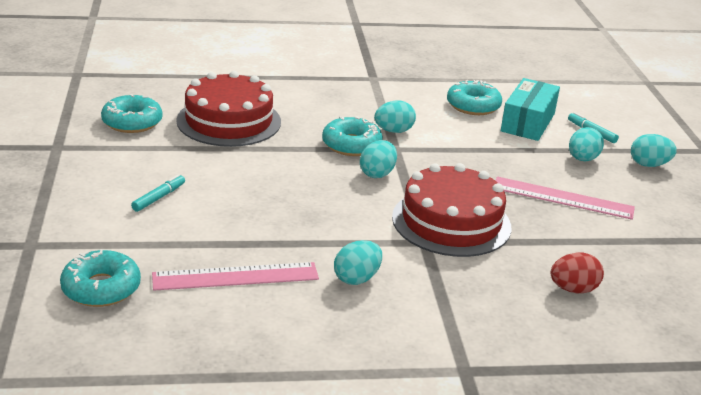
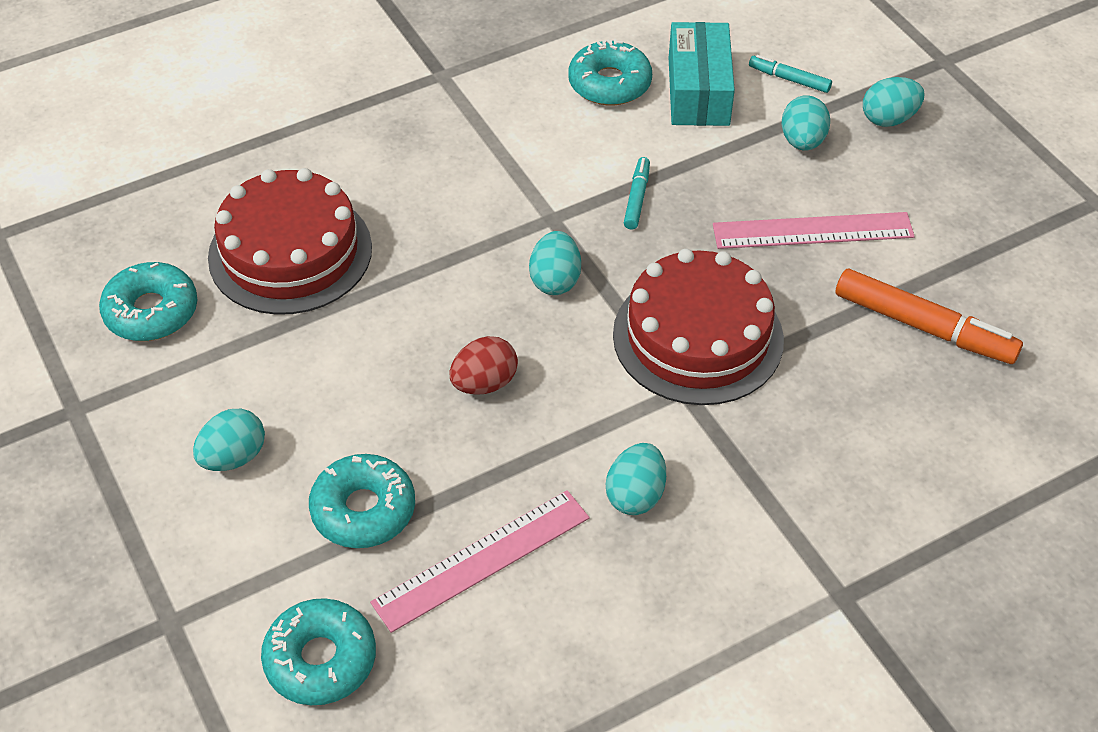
camera: 20 degrees left, 20 degrees up
(159, 197) = (289, 453): turquoise marker -> turquoise marker (637, 198)
(351, 145) = (489, 234): turquoise donut -> turquoise donut (363, 510)
(393, 131) = (530, 181): turquoise egg -> turquoise egg (233, 457)
(573, 289) = (901, 399): red egg -> red egg (484, 383)
(612, 261) = (923, 327): none -> orange marker

